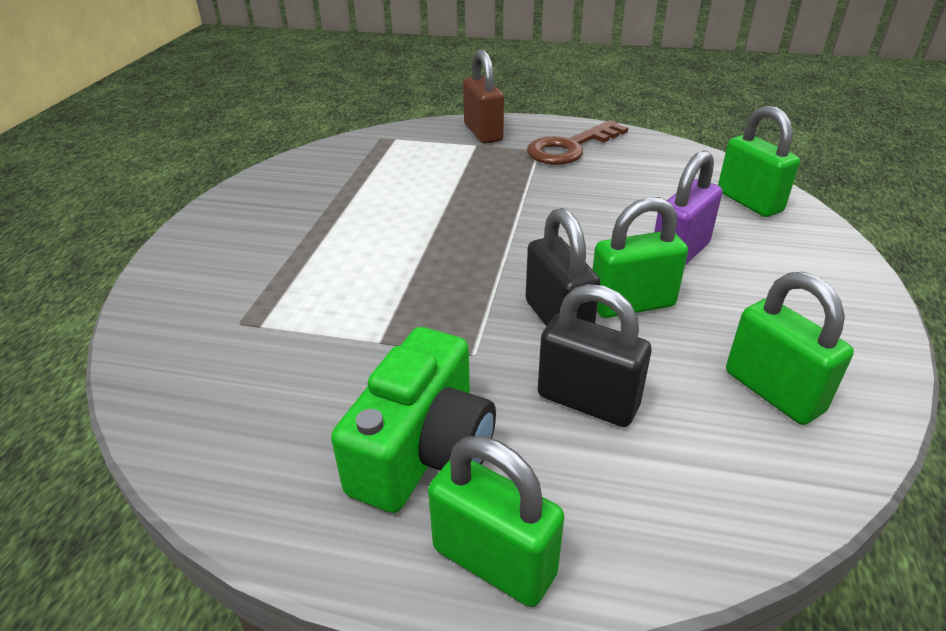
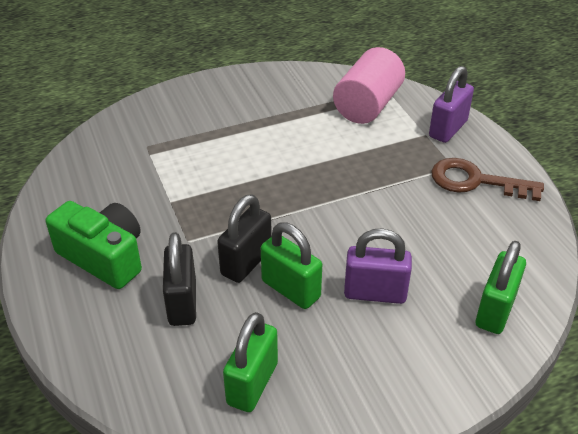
camera: 55 degrees right, 5 degrees up
(392, 154) = (367, 105): none -> pink cylinder
(424, 450) = (104, 257): green camera -> green camera turned 135 degrees counterclockwise
(483, 133) = (448, 129): brown padlock -> purple padlock
(494, 561) = (53, 311): green padlock -> none

